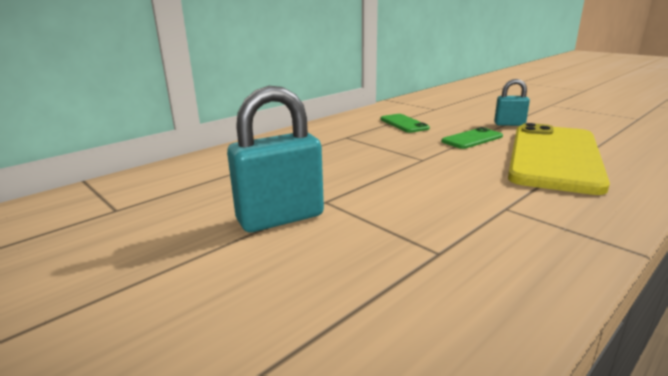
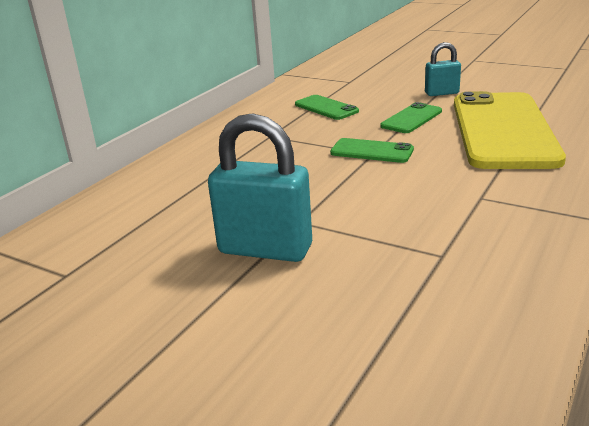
camera: 15 degrees left, 5 degrees up
(280, 218) = (265, 249): turquoise padlock -> turquoise padlock turned 60 degrees clockwise
(422, 158) = (371, 151): none -> green phone

